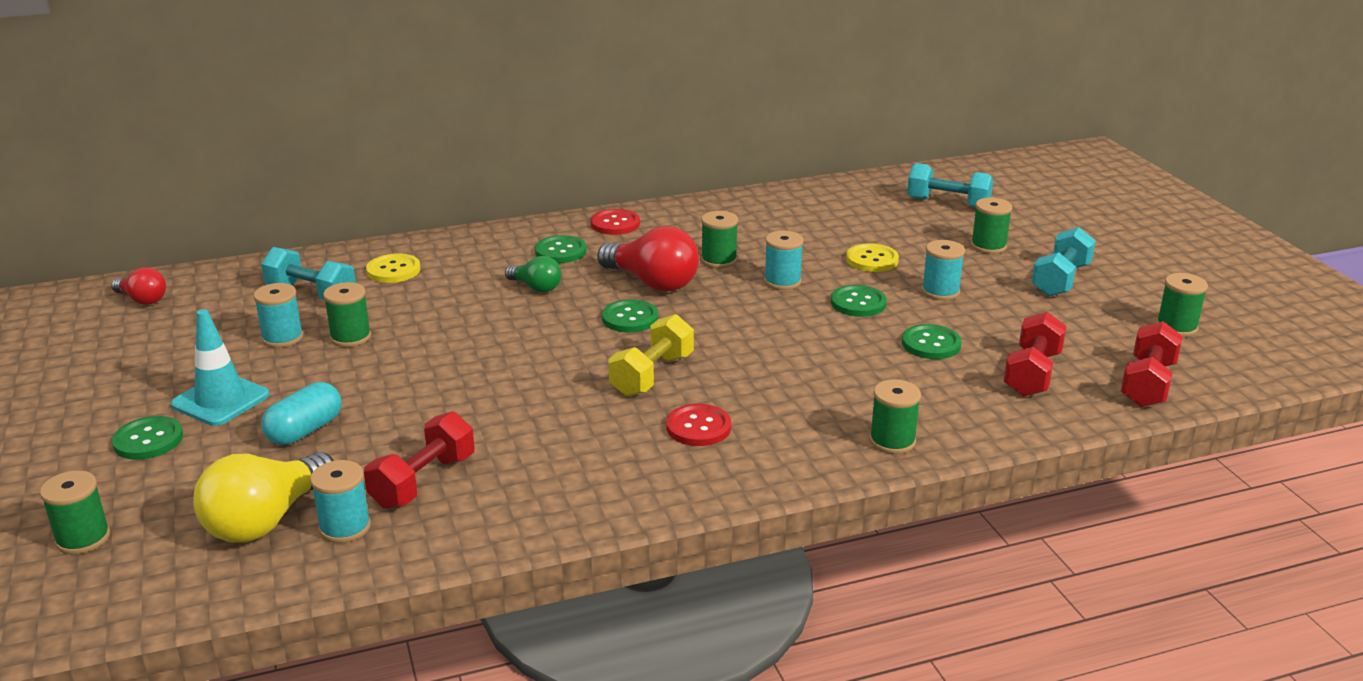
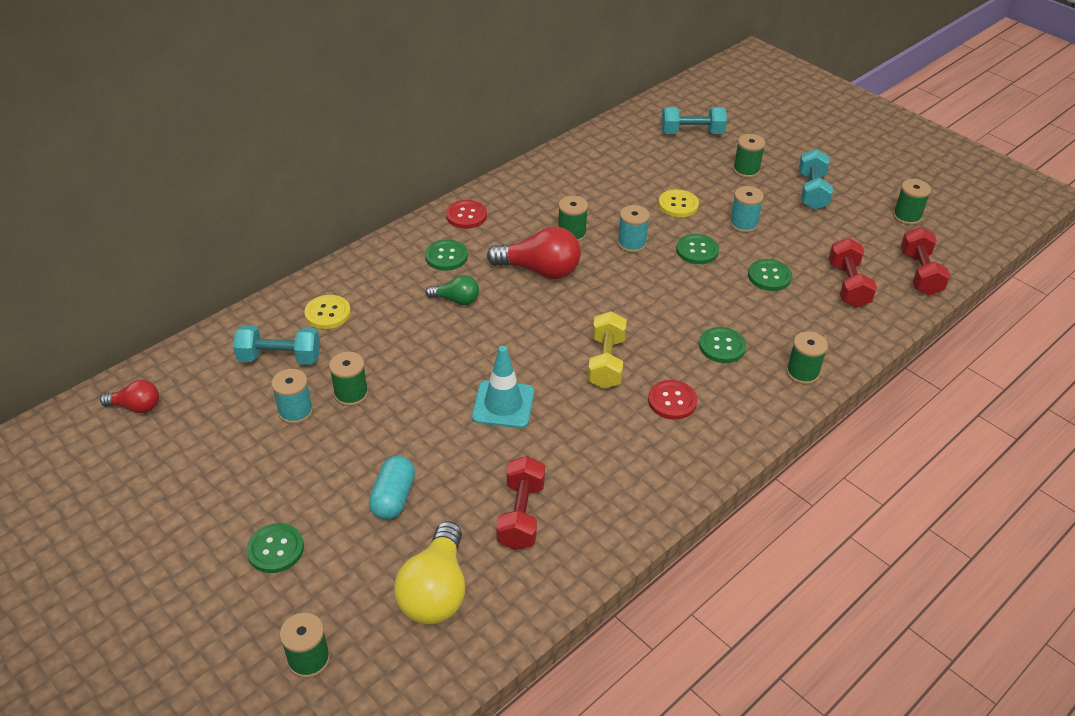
camera: 25 degrees left, 15 degrees up
(220, 400) = (299, 490): turquoise traffic cone -> turquoise traffic cone (503, 404)
(345, 527) = (498, 576): turquoise spool -> none
(630, 318) = (550, 311): green button -> green button (722, 346)

